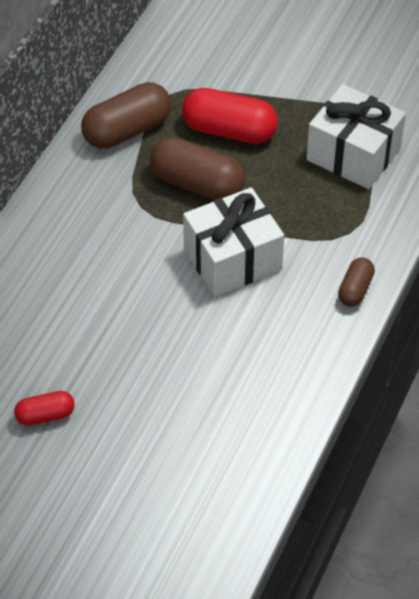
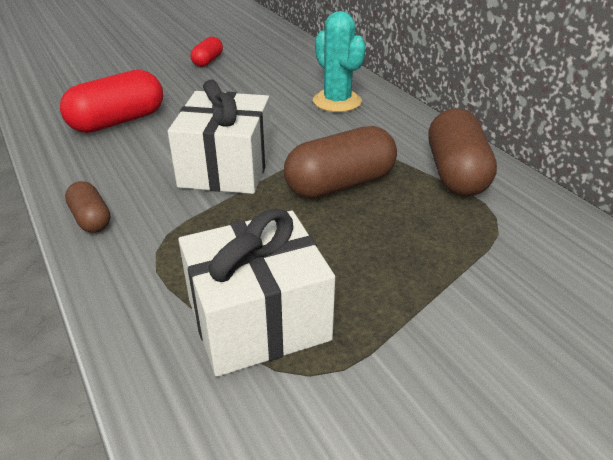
camera: 125 degrees right, 15 degrees down
(61, 252) = (337, 101): none -> turquoise cactus
(229, 131) = (398, 236): red capsule -> red capsule (118, 121)

